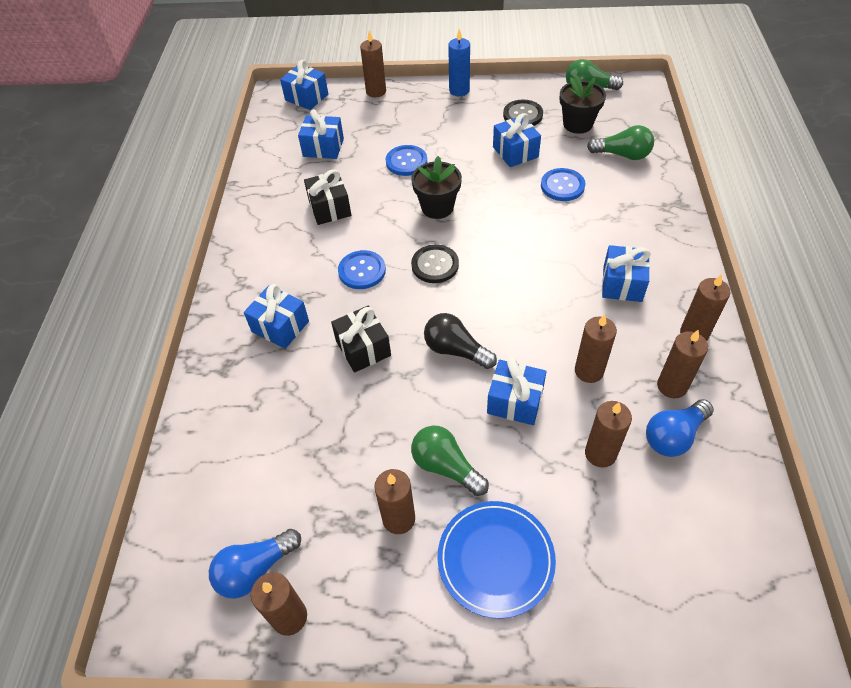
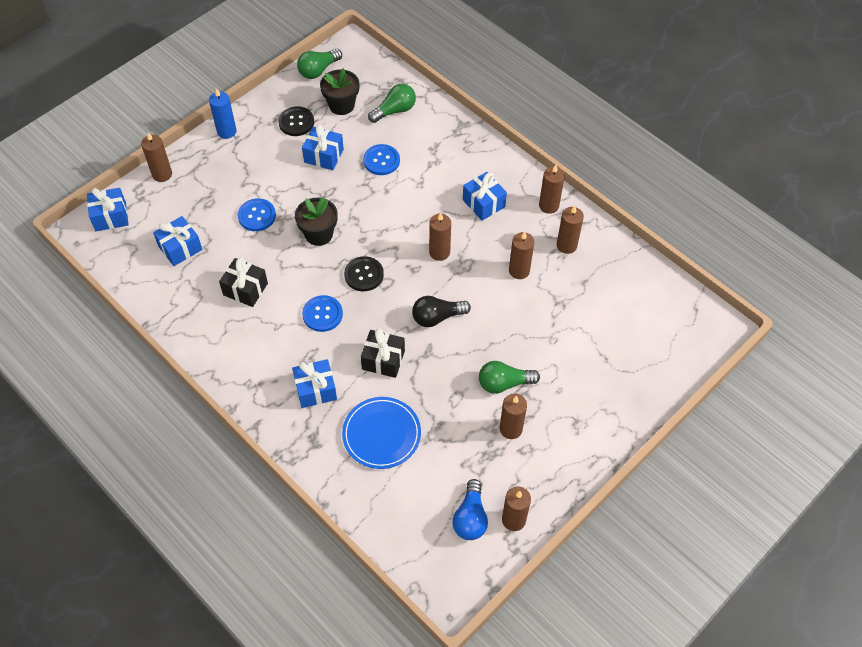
camera: 50 degrees left, 5 degrees up
(495, 559) = (575, 405): blue plate -> blue plate (381, 434)
(515, 401) = (500, 319): blue gift -> none
(600, 453) = (569, 311): brown candle -> brown candle (439, 252)
(674, 436) = (592, 272): blue light bulb -> none

